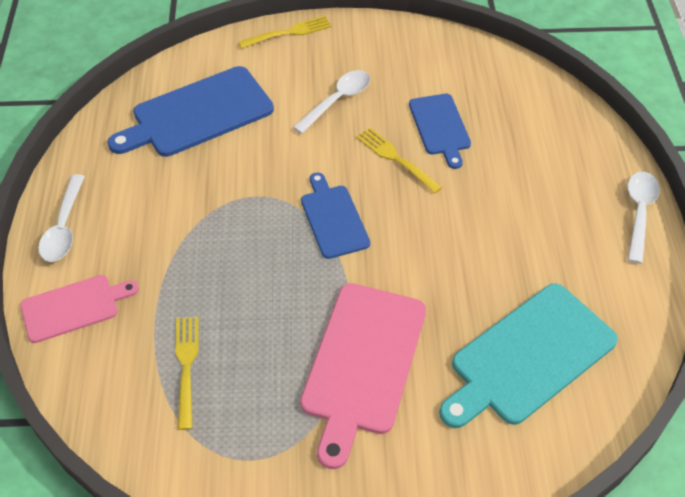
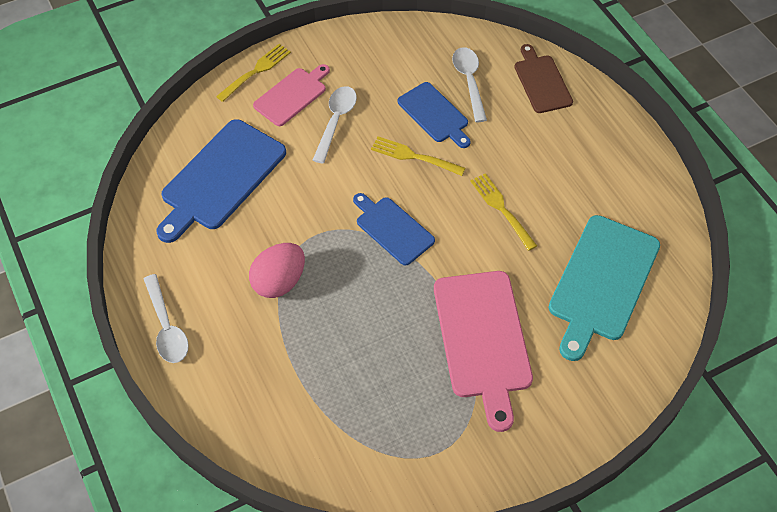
camera: 25 degrees left, 5 degrees up
(74, 307) = (221, 392): pink cutting board -> pink cutting board (292, 95)
(187, 367) = (347, 401): yellow fork -> yellow fork (502, 209)
(193, 226) = (279, 281): none -> pink egg
(572, 133) = (541, 82): none -> brown cutting board
(639, 213) = (625, 132): white spoon -> white spoon (469, 82)

